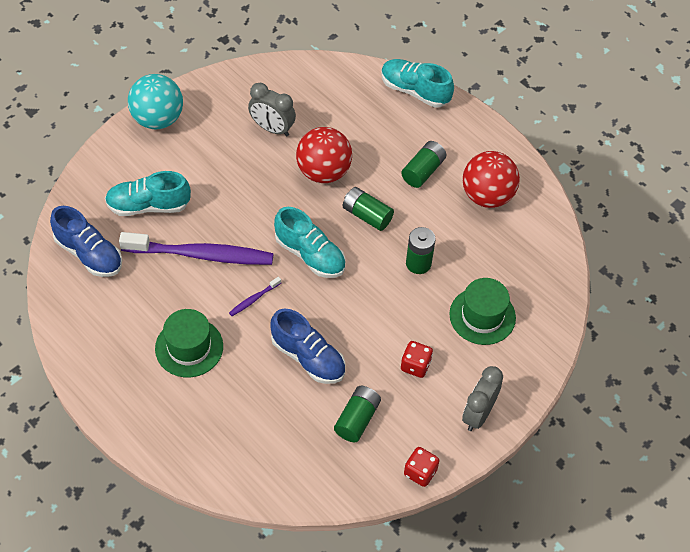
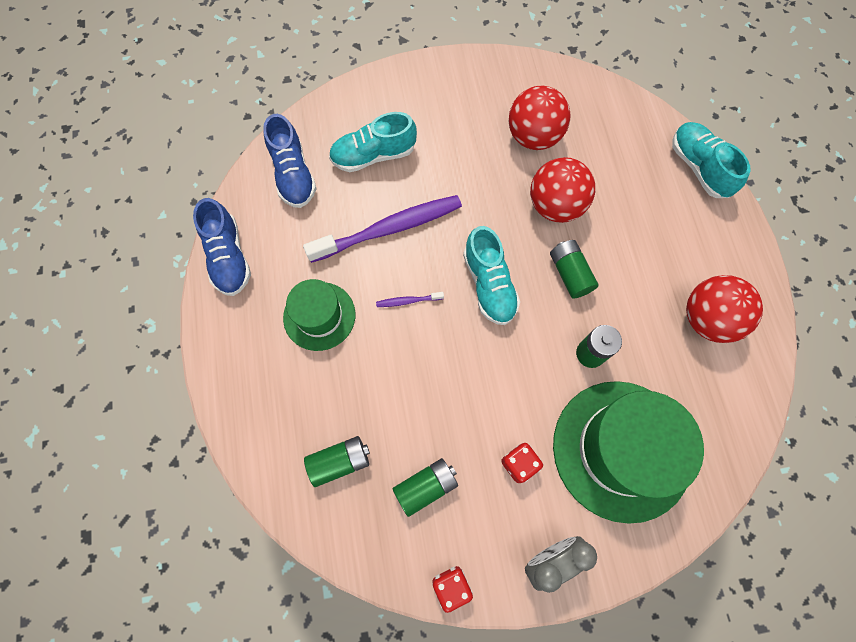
camera: 35 degrees right, 15 degrees up
(148, 205) = (373, 155): turquoise shoe -> turquoise shoe turned 45 degrees counterclockwise
(158, 119) = (435, 75): turquoise ball -> none
(201, 255) = (389, 229): purple toothbrush -> purple toothbrush turned 60 degrees counterclockwise
(272, 128) = (533, 136): grey clock -> red ball
(308, 357) = (420, 391): blue shoe -> blue shoe (228, 257)
(423, 171) = (656, 256): green battery -> green battery (339, 462)
(482, 316) = (621, 450): green hat -> green hat, size x1.79

